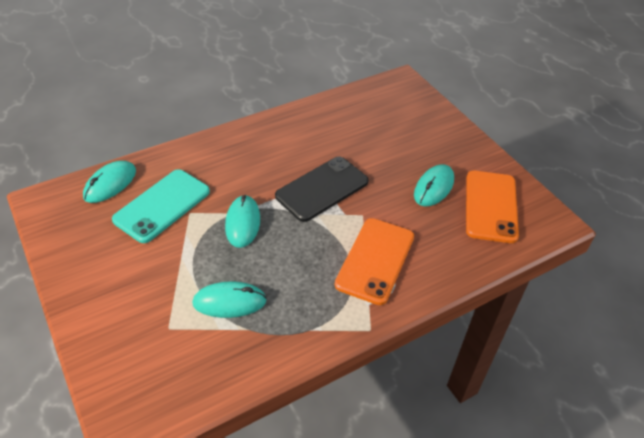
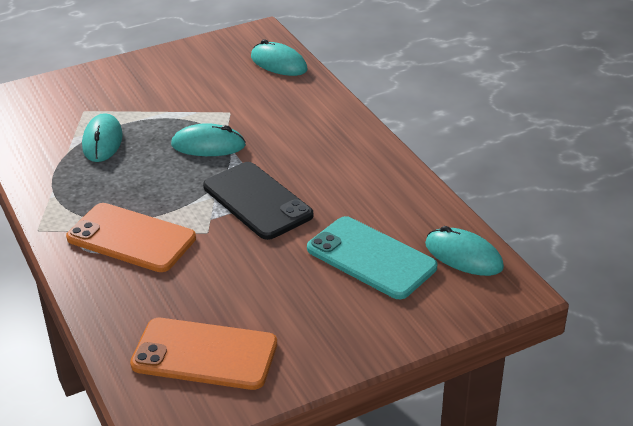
camera: 95 degrees right, 10 degrees down
(162, 206) = (242, 95): turquoise phone -> turquoise phone (371, 258)
(433, 187) = (250, 300): turquoise mouse -> turquoise mouse (463, 256)

